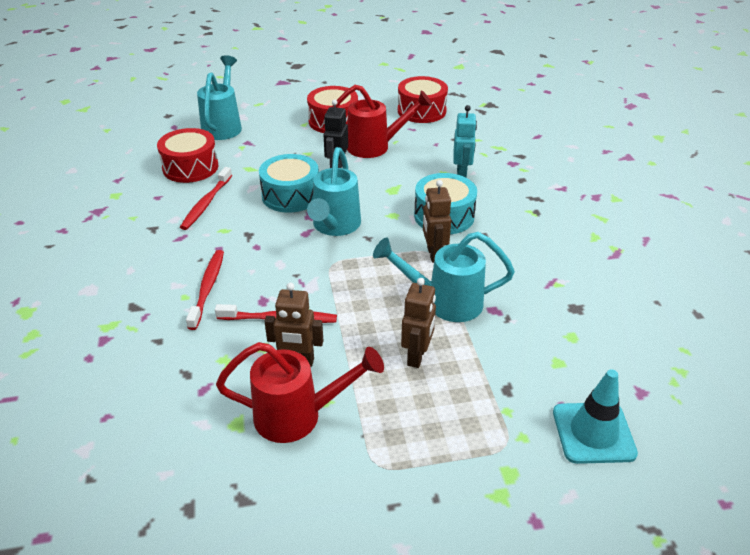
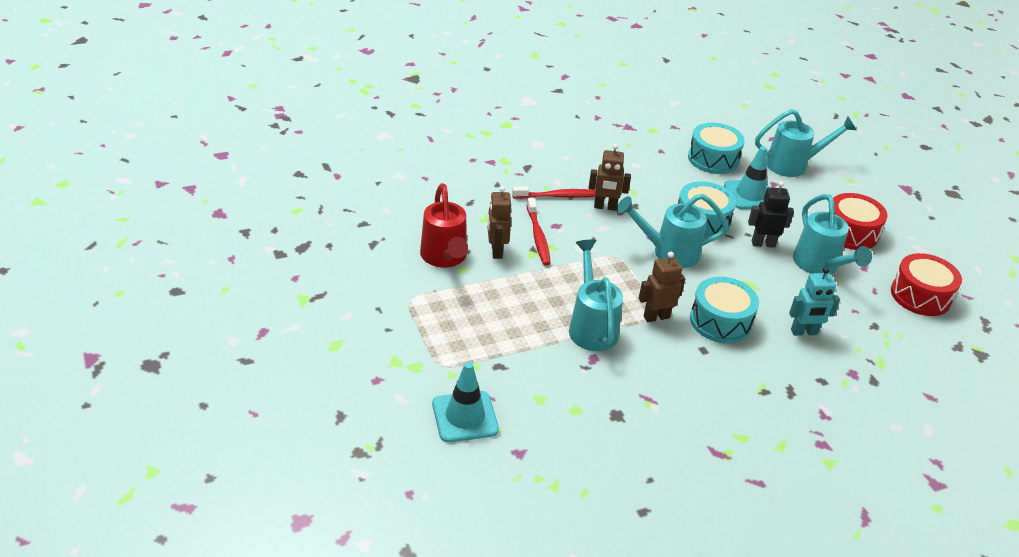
camera: 75 degrees right, 0 degrees up
(190, 167) = (713, 159): red drum -> turquoise drum
(206, 203) = (665, 177): red toothbrush -> none
(259, 159) = (750, 195): none -> turquoise traffic cone
(375, 147) = (819, 266): red watering can -> turquoise watering can
(417, 356) = (520, 313): brown robot -> brown robot (605, 207)

